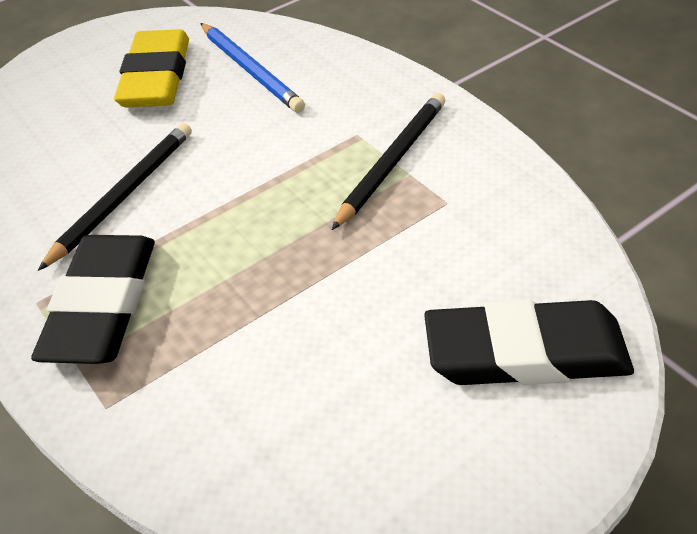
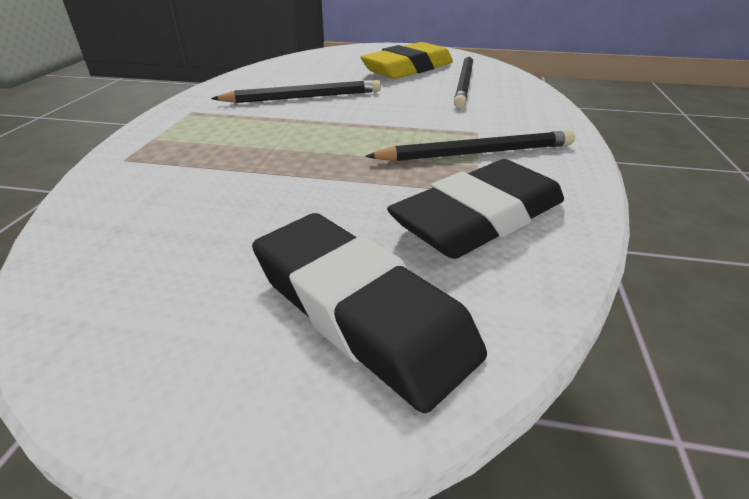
camera: 45 degrees right, 10 degrees down
(102, 305) = (207, 126): black eraser -> black eraser (479, 218)
(251, 70) = (464, 83): blue pencil -> black pencil

